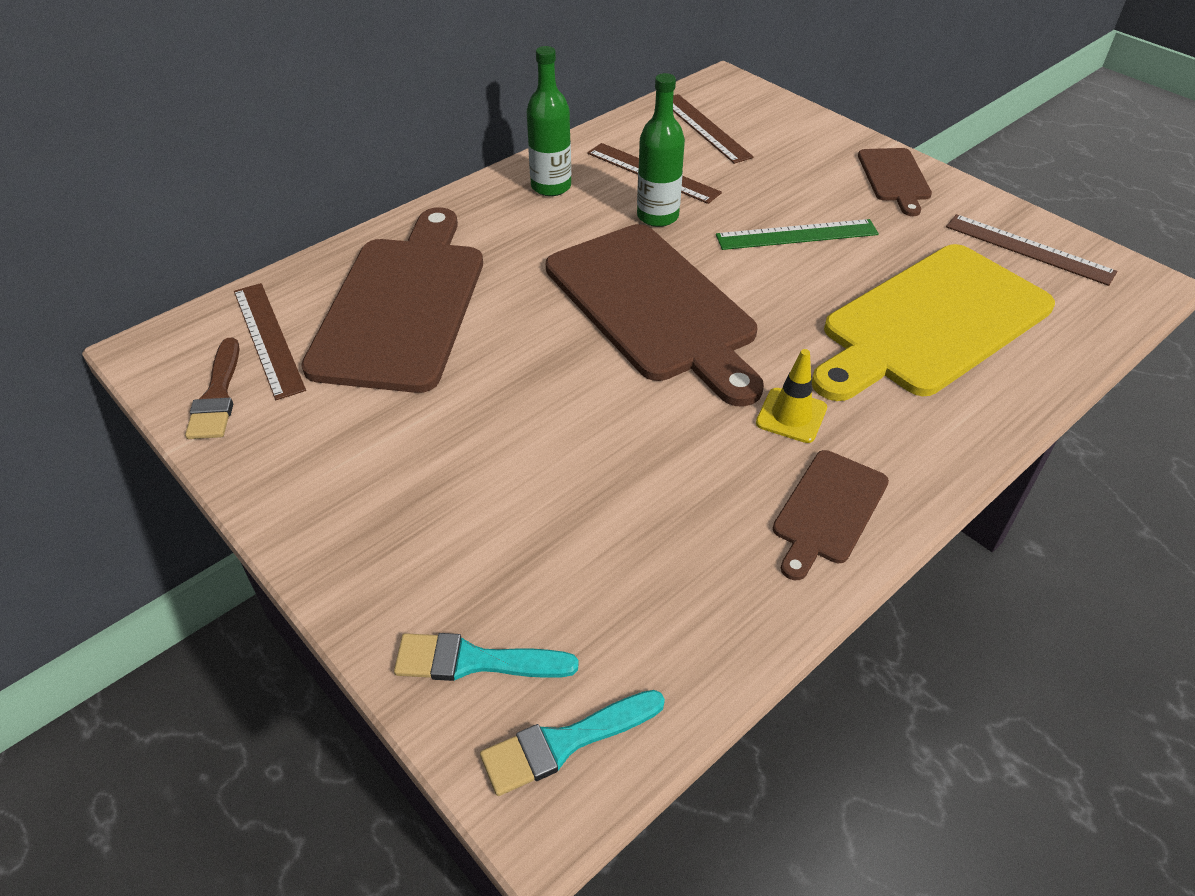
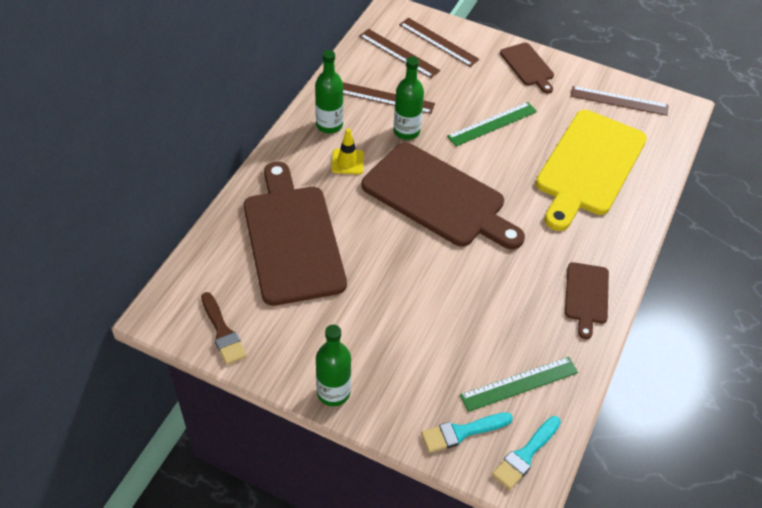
camera: 25 degrees left, 5 degrees up
(268, 338) = (226, 285): brown ruler -> brown ruler (438, 42)
(310, 527) = (333, 392): none -> green bottle
(625, 615) = (519, 384): none -> green ruler
(791, 415) = (544, 246): yellow traffic cone -> yellow traffic cone (347, 162)

